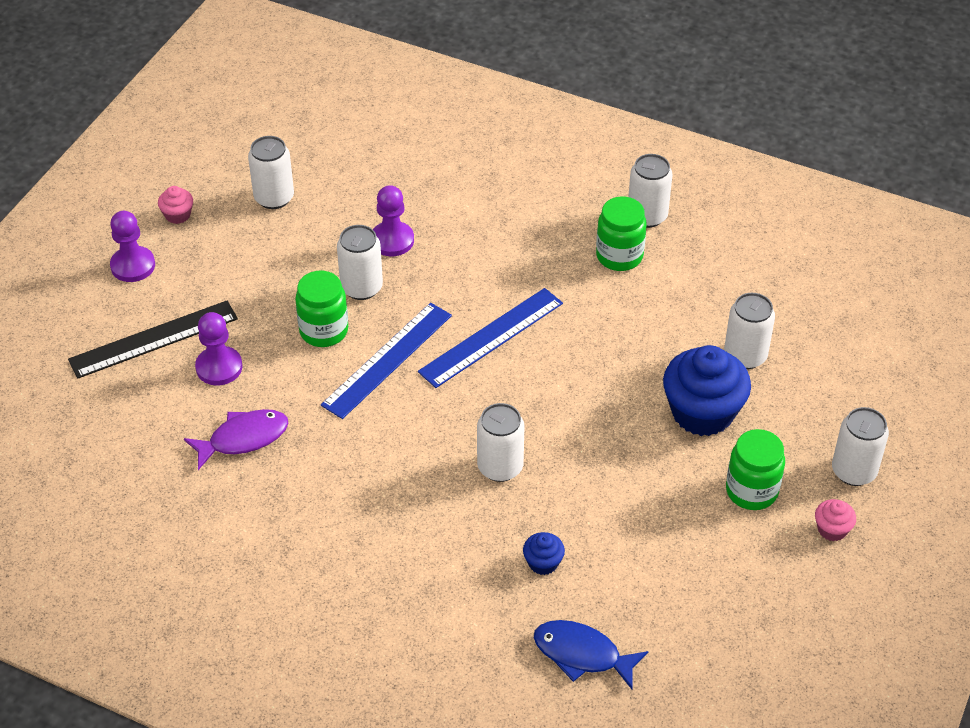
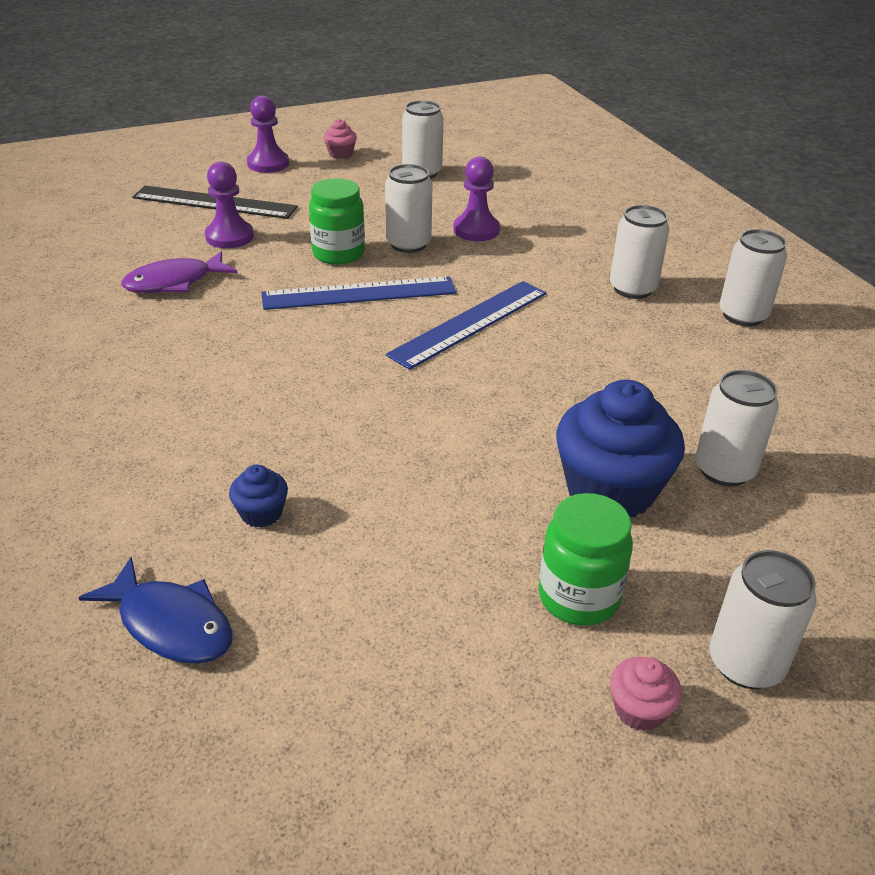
camera: 40 degrees right, 10 degrees down
(243, 438) = (174, 282): purple fish -> purple fish turned 135 degrees clockwise
(491, 337) = (470, 323): blue ruler -> blue ruler turned 45 degrees counterclockwise
(500, 467) = (339, 414): white can -> white can (632, 289)
(582, 654) = (171, 624): blue fish -> blue fish turned 150 degrees clockwise
(619, 256) = (675, 329): green jar -> none

